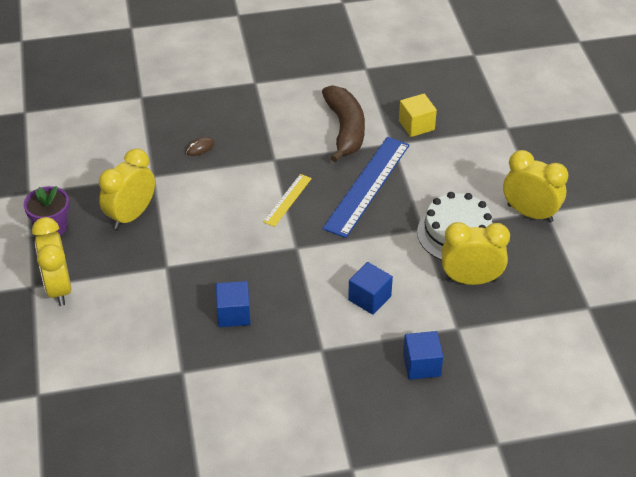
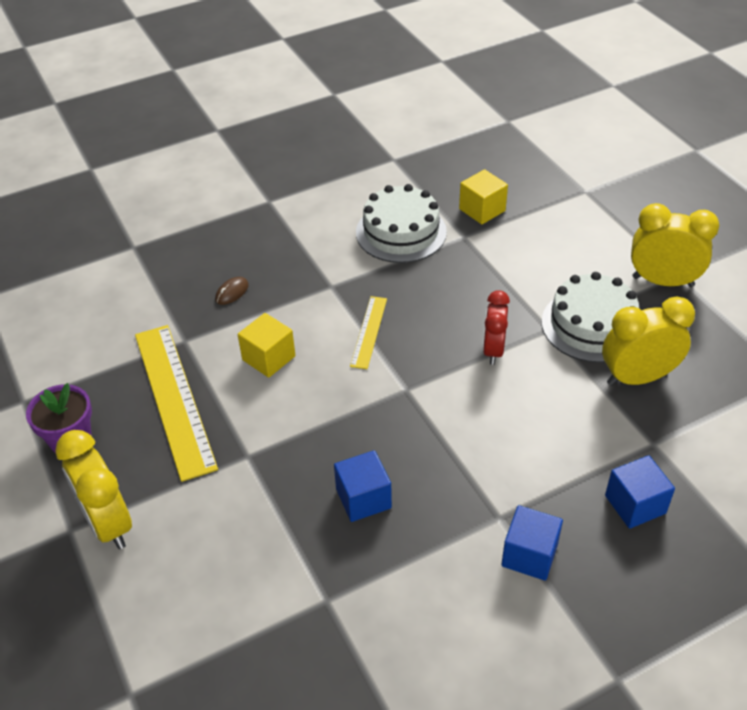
camera: 15 degrees left, 0 degrees up
(131, 215) = (174, 398): yellow clock -> yellow ruler
(207, 202) = (268, 358): none -> yellow cube
(345, 129) = (401, 232): brown banana -> white cake
(367, 186) = (458, 292): blue ruler -> none
(369, 298) = (527, 432): blue cube -> blue cube (529, 555)
(373, 234) = (493, 350): none -> red clock

